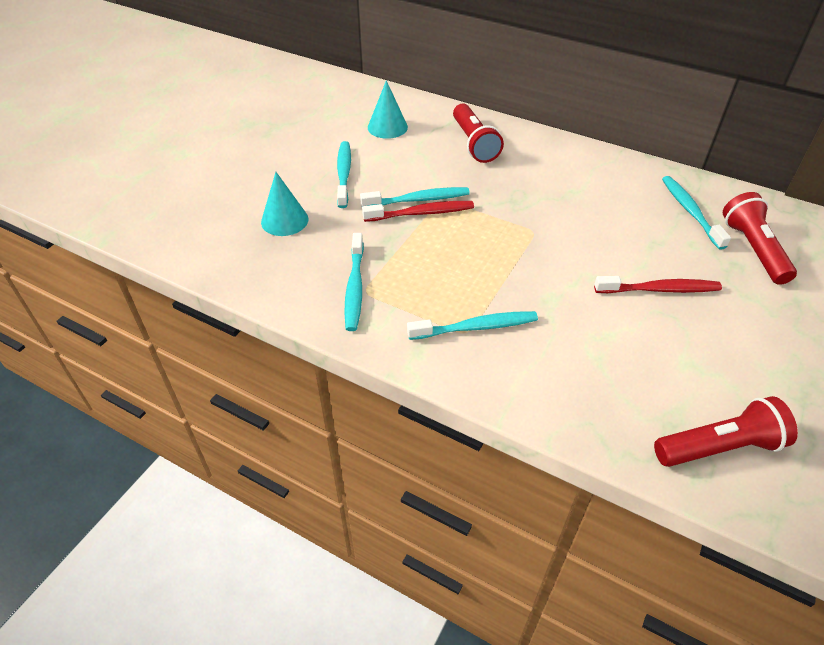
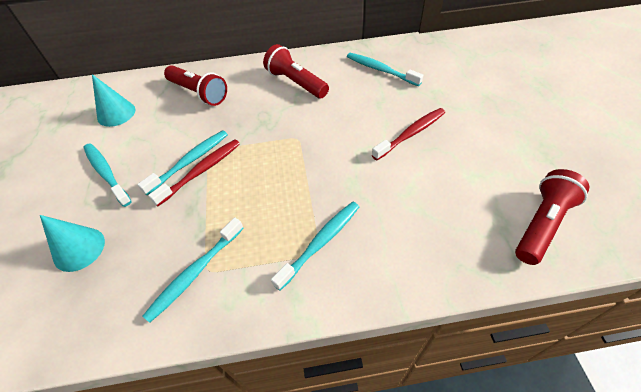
camera: 35 degrees left, 5 degrees up
(355, 287) = (195, 273): turquoise toothbrush -> turquoise toothbrush turned 75 degrees clockwise
(752, 249) = (435, 76): red flashlight -> red flashlight (295, 83)

